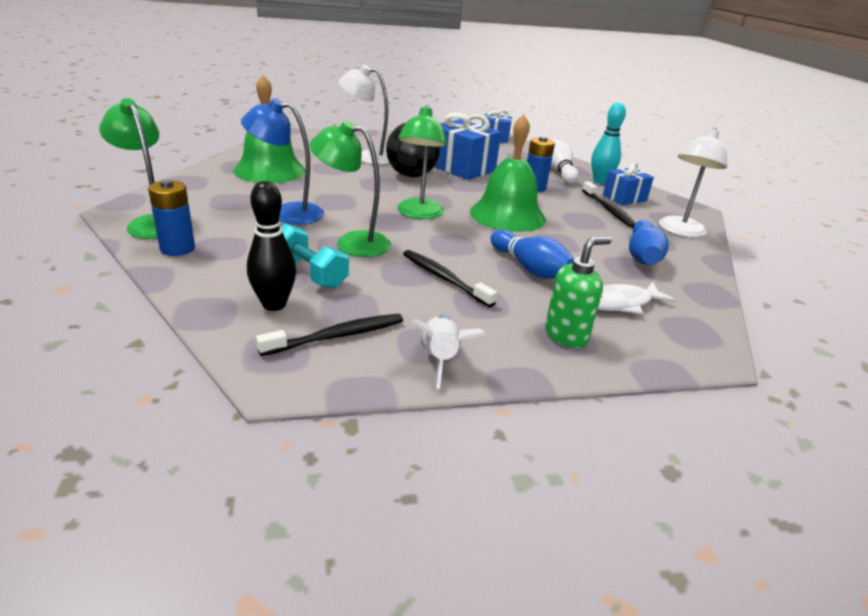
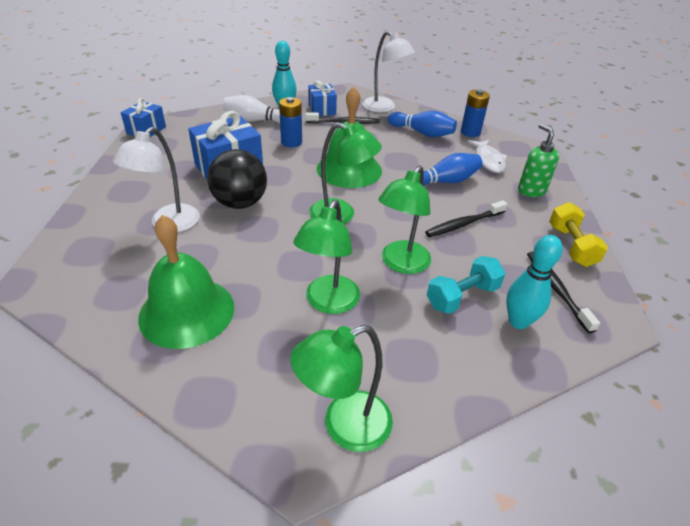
camera: 75 degrees left, 10 degrees up
(177, 249) = (416, 395): blue battery -> blue battery (470, 132)
(274, 304) = (518, 322): black bowling pin -> turquoise bowling pin
(287, 213) = (328, 303): blue lamp -> green lamp
(440, 359) = (571, 246): white rocket -> yellow dumbbell

